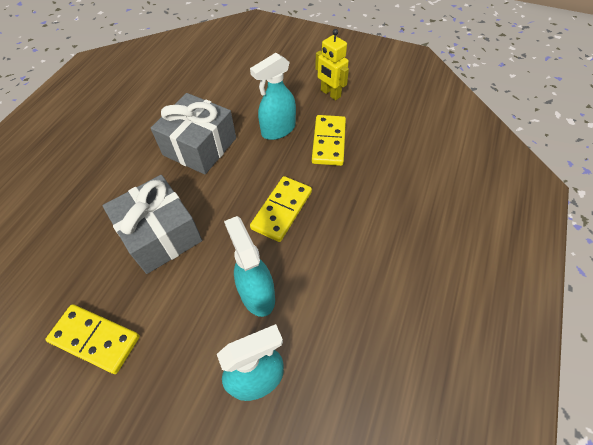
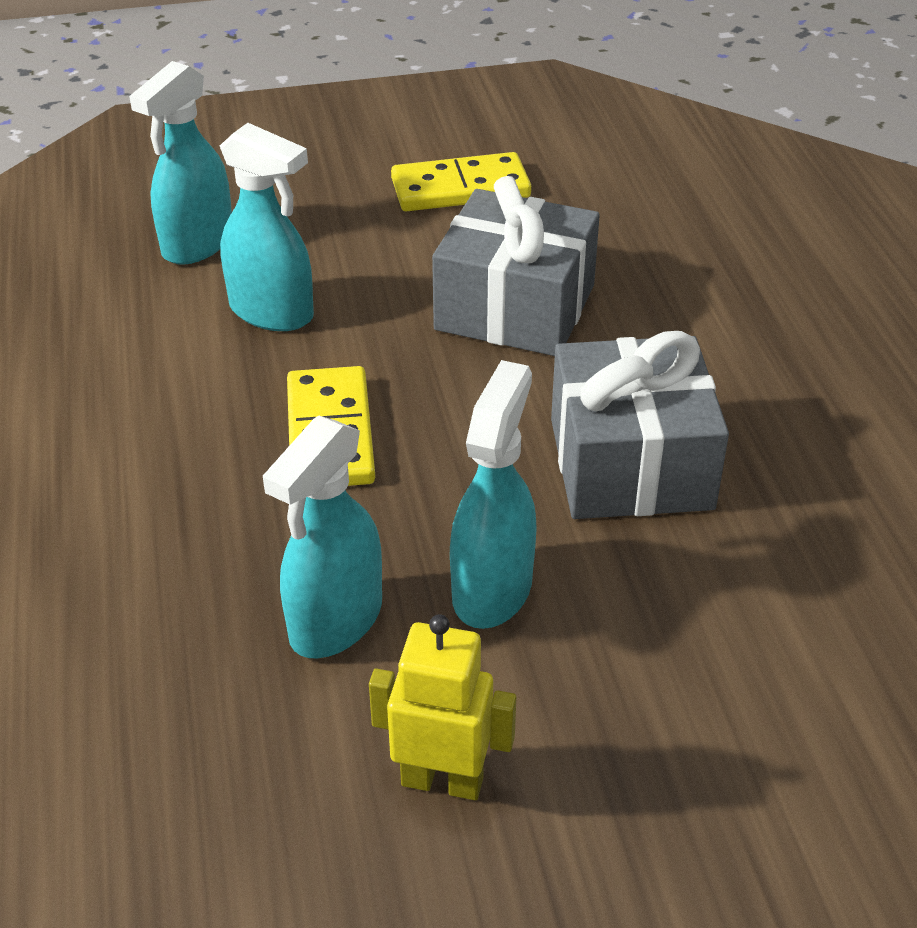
camera: 145 degrees right, 15 degrees down
(328, 142) = (335, 621): yellow domino -> turquoise spray bottle

